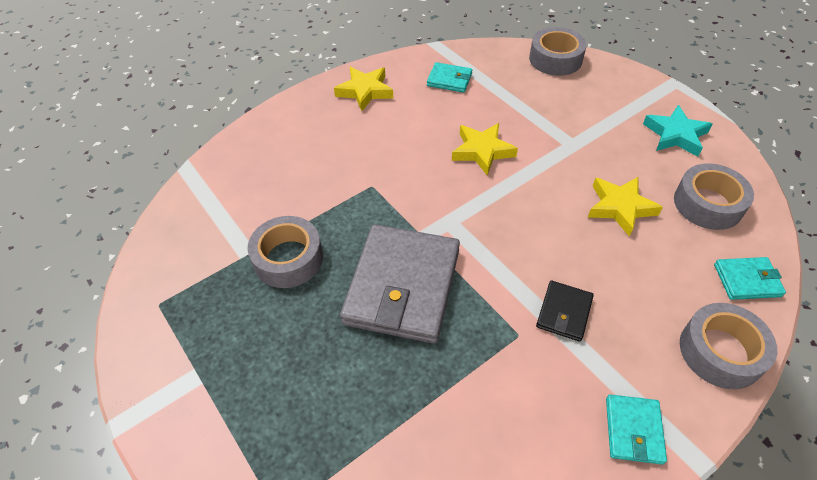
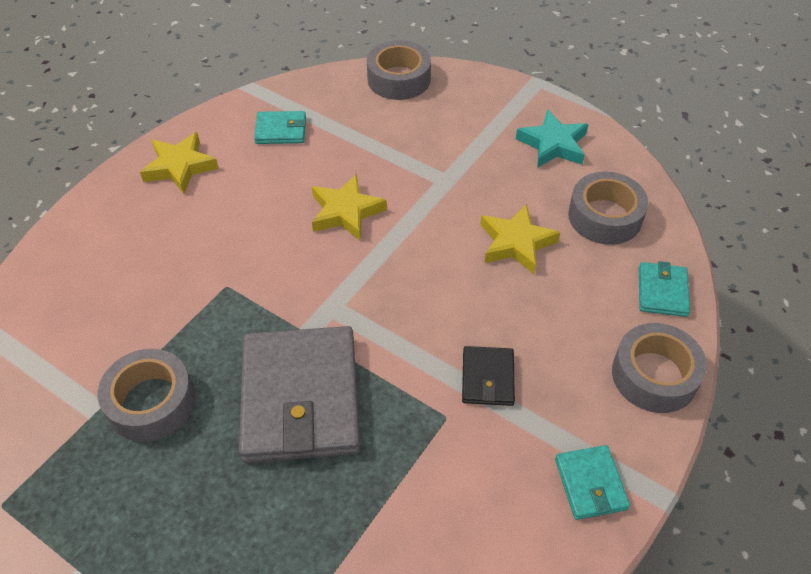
camera: 20 degrees left, 0 degrees up
(747, 280) = (662, 292): turquoise wallet -> turquoise wallet turned 60 degrees counterclockwise

